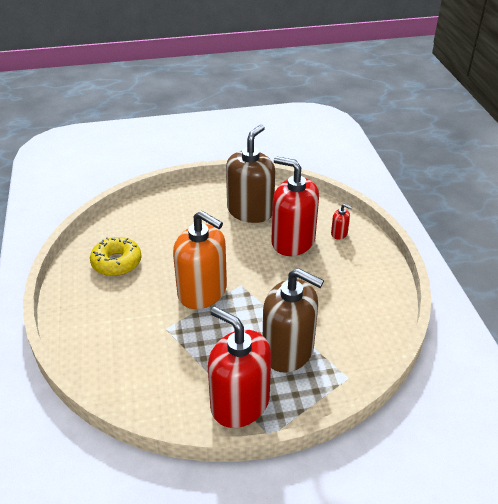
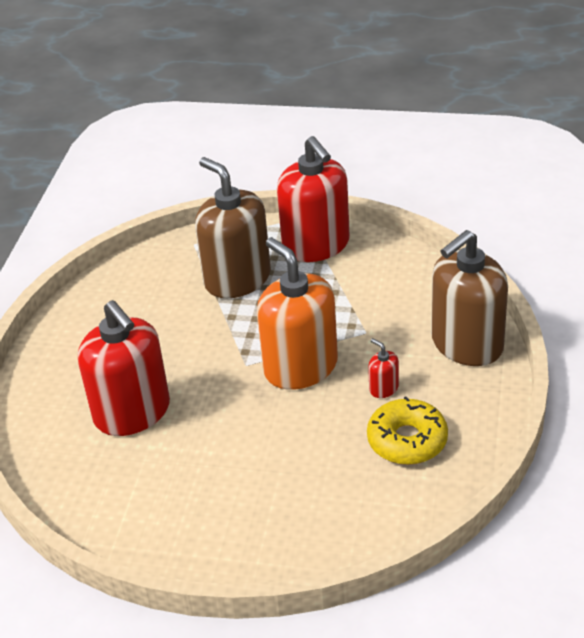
camera: 155 degrees left, 0 degrees up
(250, 211) = (158, 485): brown soap dispenser -> brown soap dispenser (466, 344)
(339, 233) = (57, 408): red soap dispenser -> red soap dispenser (383, 388)

